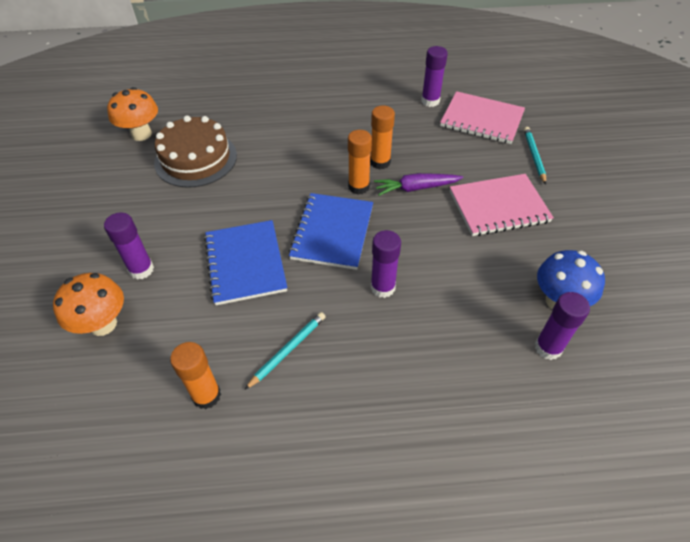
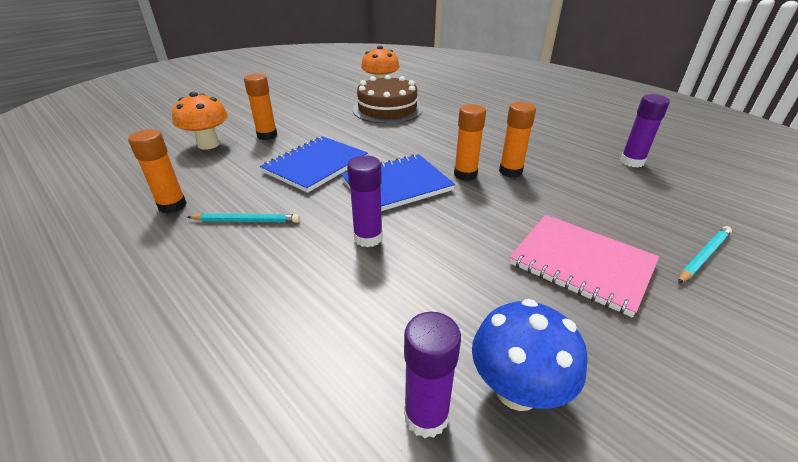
camera: 50 degrees right, 15 degrees down
(141, 269) = (267, 135): purple glue stick -> orange glue stick
(416, 188) = (514, 202): purple carrot -> none
(481, 120) = (674, 198): pink notebook -> none

